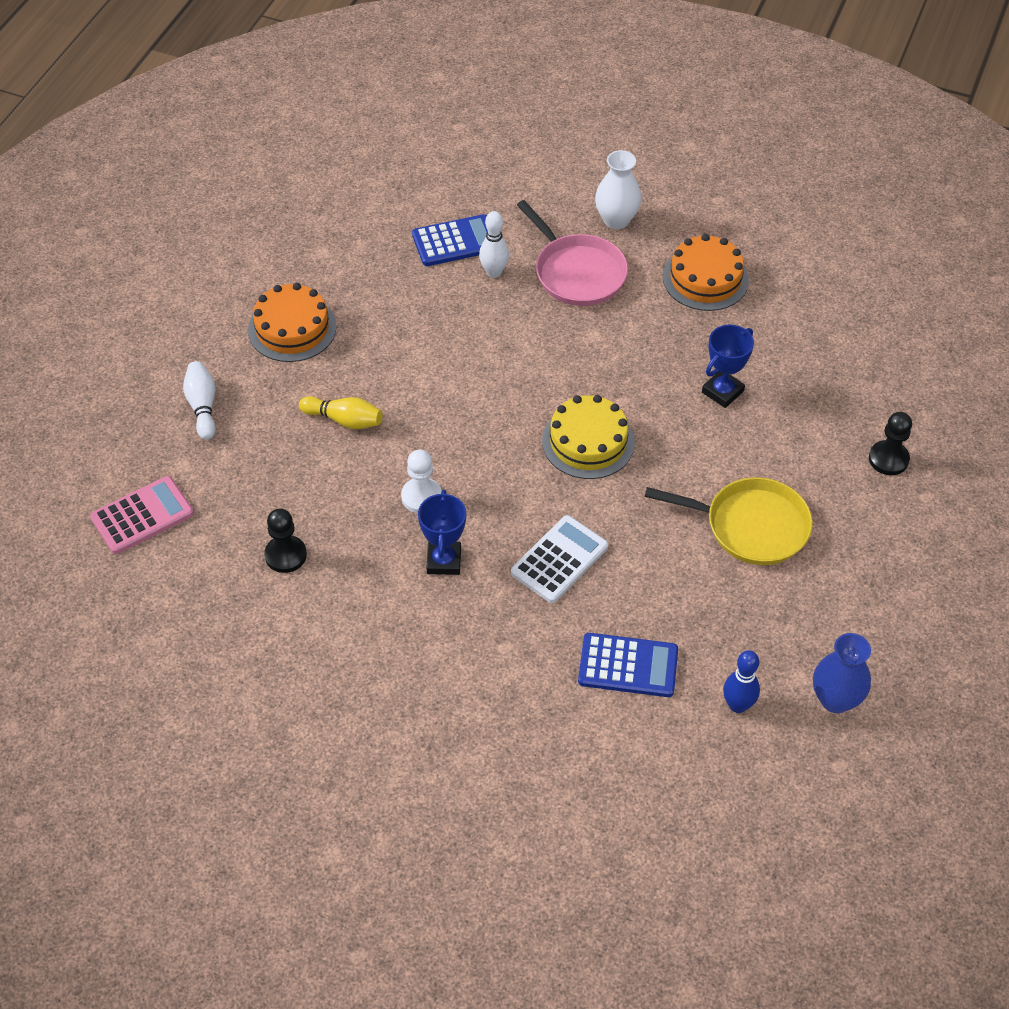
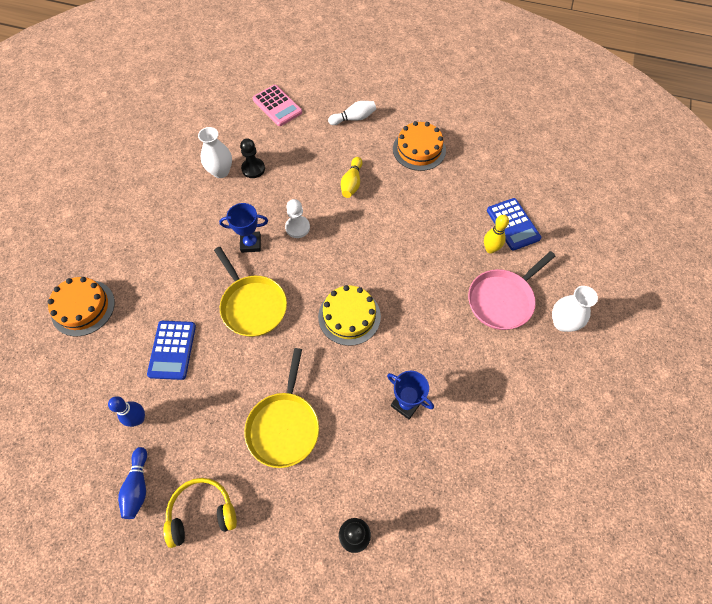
camera: 85 degrees right, 10 degrees up
(281, 604) = (220, 171): none -> white vase
(494, 272) = (490, 249): white bowling pin -> yellow bowling pin
(559, 560) = (252, 305): white calculator -> yellow pan
(705, 279) = (518, 389): orange cake -> orange cake (83, 307)
(835, 699) = (138, 486): blue vase -> blue bowling pin
(868, 621) = (202, 512): none -> yellow headphones

